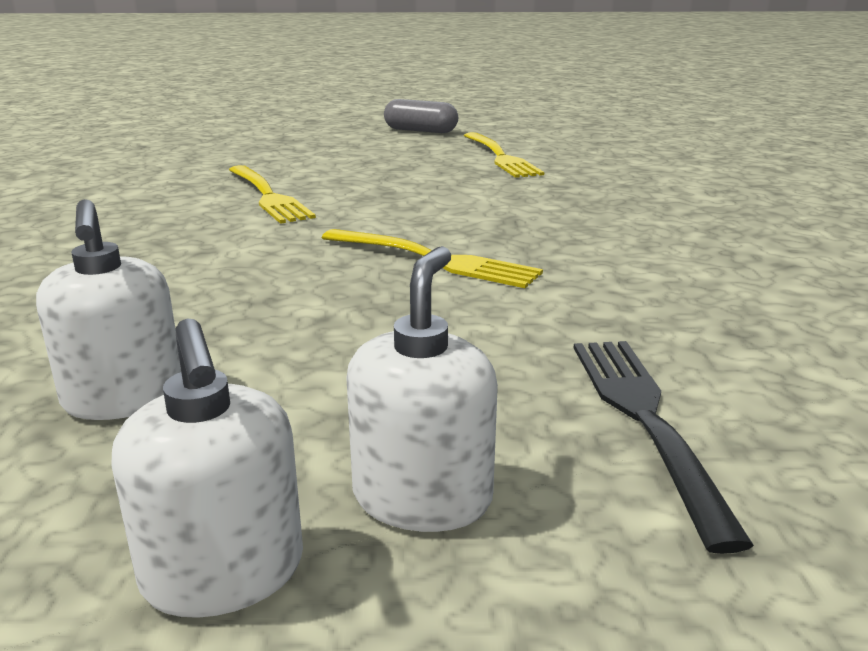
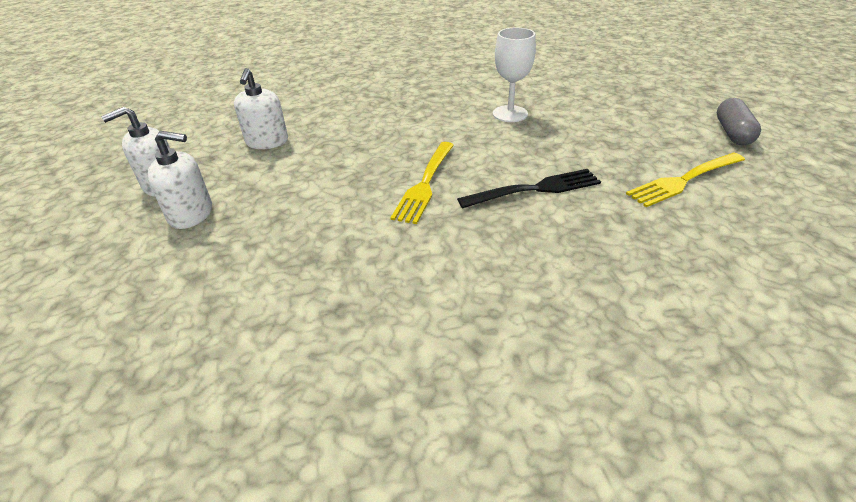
camera: 80 degrees right, 15 degrees up
(124, 398) = (267, 142): white soap dispenser -> white soap dispenser turned 60 degrees counterclockwise
(268, 196) = (510, 114): yellow fork -> white goblet
(645, 420) = (237, 268): black fork -> black fork (535, 189)

